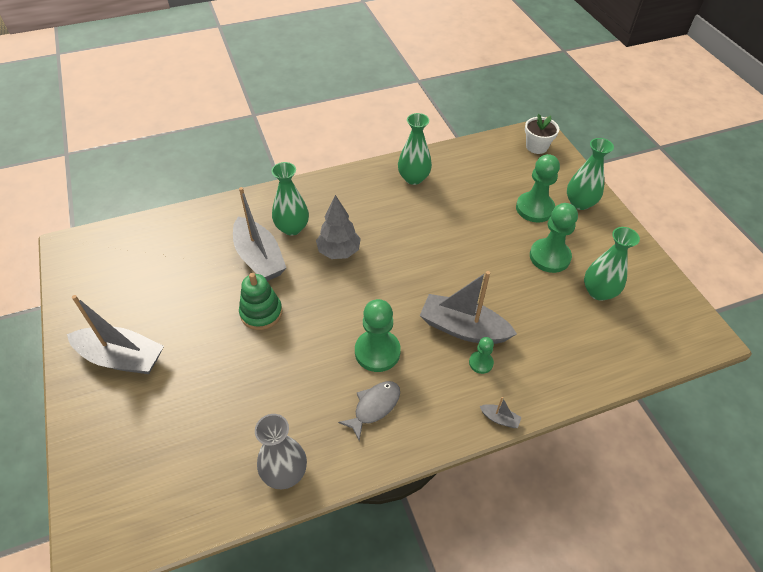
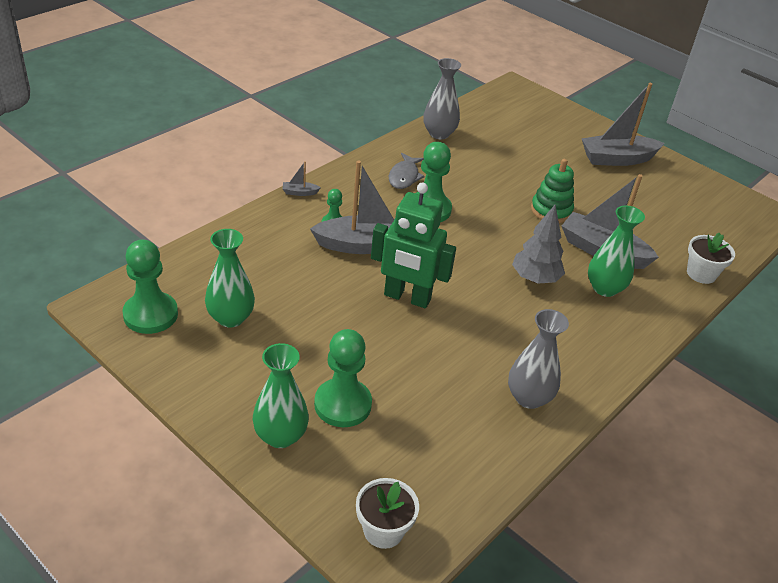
camera: 150 degrees right, 10 degrees down
(204, 216) = (701, 274): none -> white flower pot
(413, 178) = (529, 397): green vase -> grey vase
(452, 267) = (407, 297): none -> green robot
(549, 257) = (300, 342): green pawn -> green pawn (150, 314)

